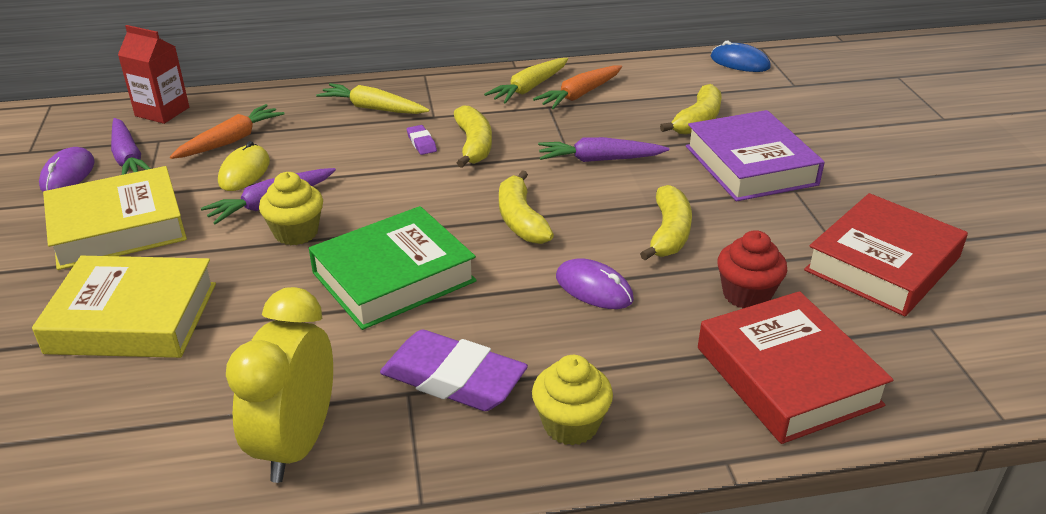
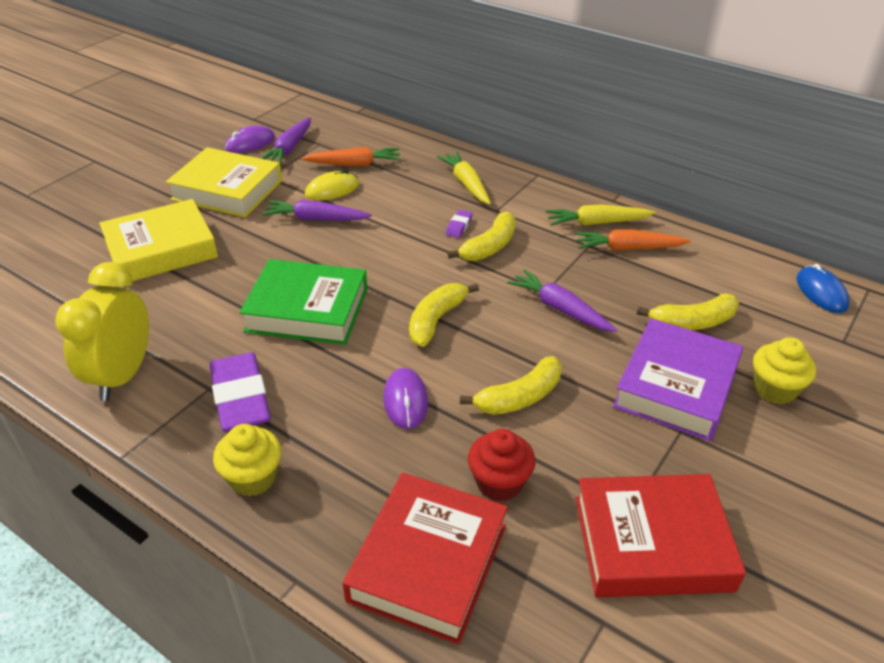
camera: 45 degrees right, 5 degrees up
(132, 318) = (161, 249): yellow book -> yellow book turned 75 degrees counterclockwise
(162, 112) = (347, 125): red carton -> none
(296, 233) = (301, 247): yellow cupcake -> yellow cupcake (774, 389)
(296, 444) = (123, 376): yellow clock -> yellow clock turned 45 degrees counterclockwise

